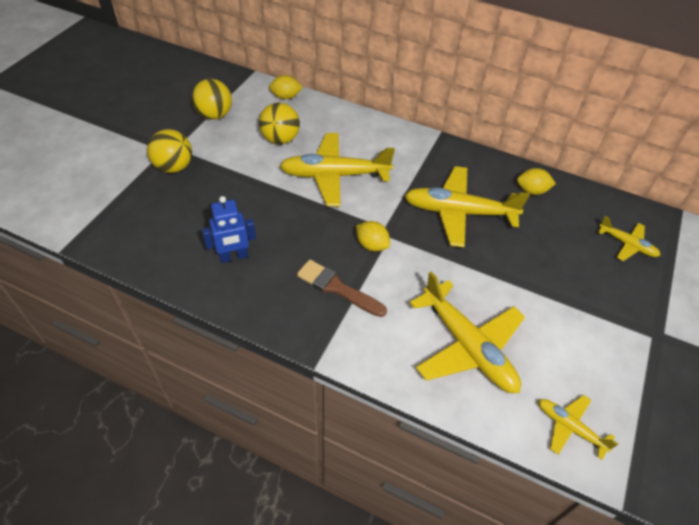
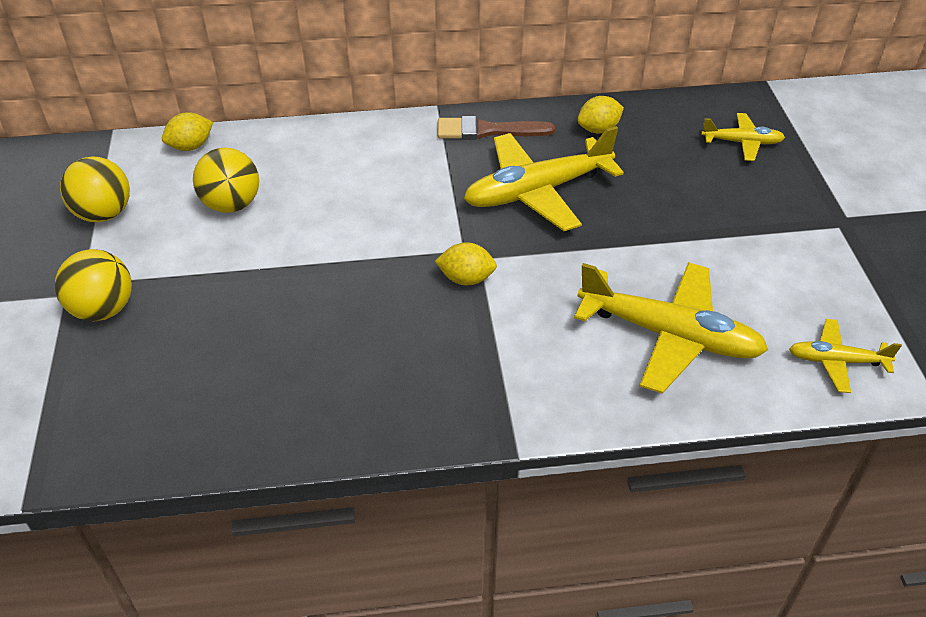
camera: 30 degrees left, 5 degrees down
(234, 256) = (298, 381): blue robot -> none
(334, 175) = (346, 218): yellow plane -> none
(337, 288) = (466, 350): brown brush -> brown brush (487, 131)

